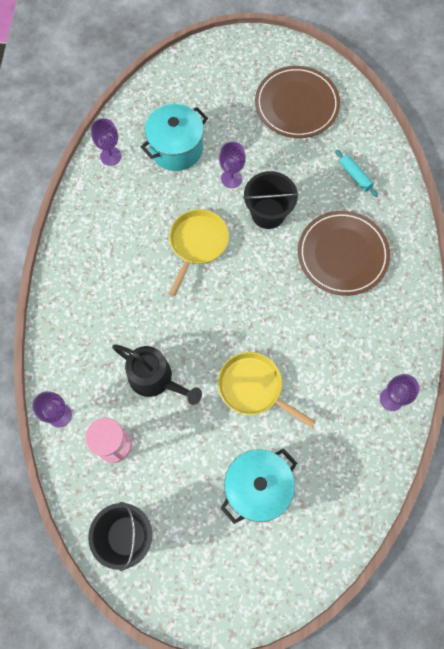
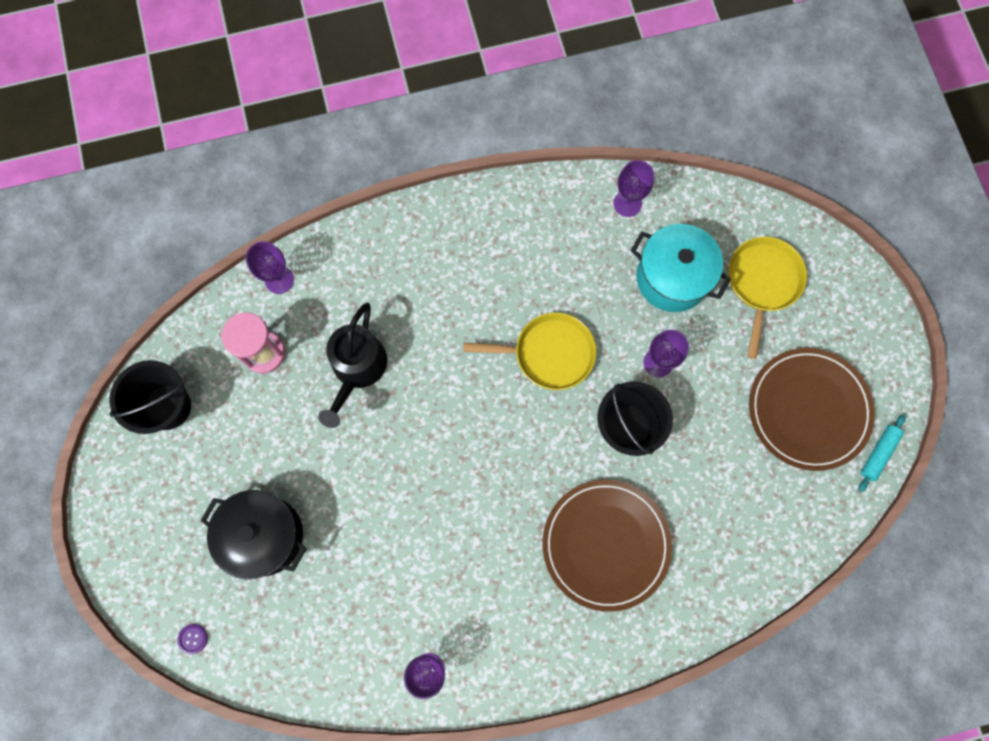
camera: 70 degrees right, 5 degrees up
(253, 388) = (385, 489): yellow pan -> yellow pan (762, 283)
(257, 488) = (264, 536): turquoise pot -> black pot
(317, 568) = (193, 639): none -> purple button
(355, 176) = (731, 525): turquoise rolling pin -> turquoise rolling pin (878, 454)

